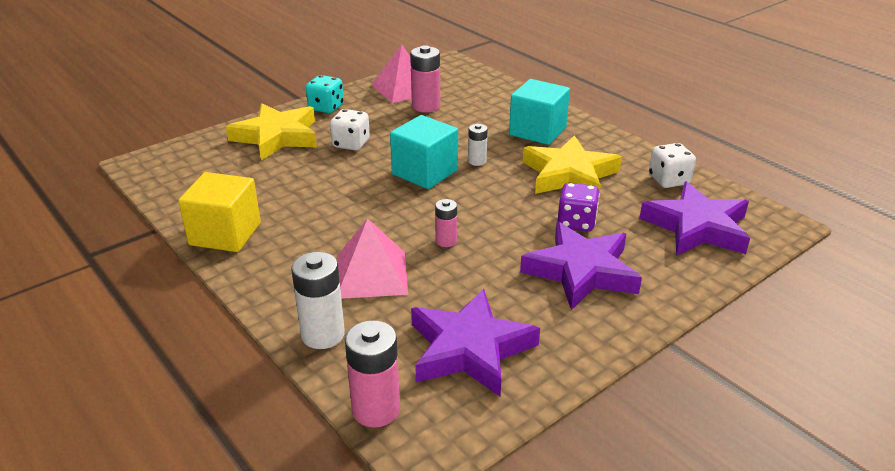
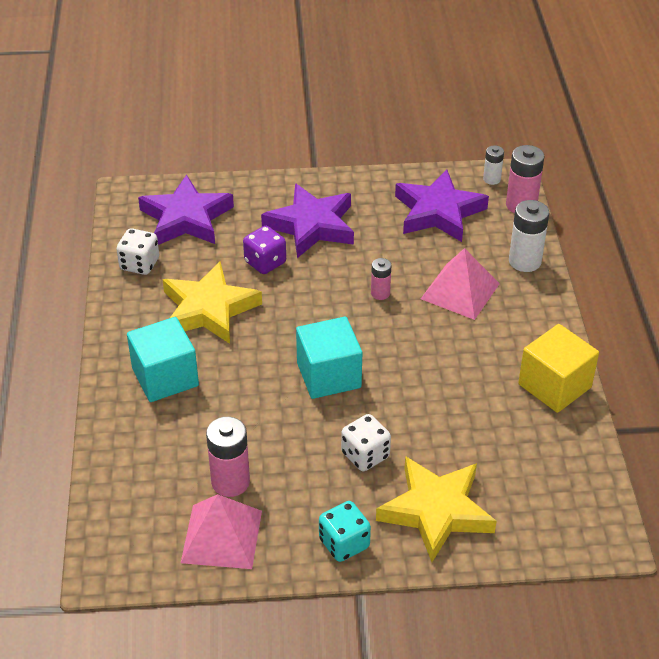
camera: 145 degrees left, 10 degrees up
(477, 161) = (268, 366): white battery -> white battery (491, 179)

